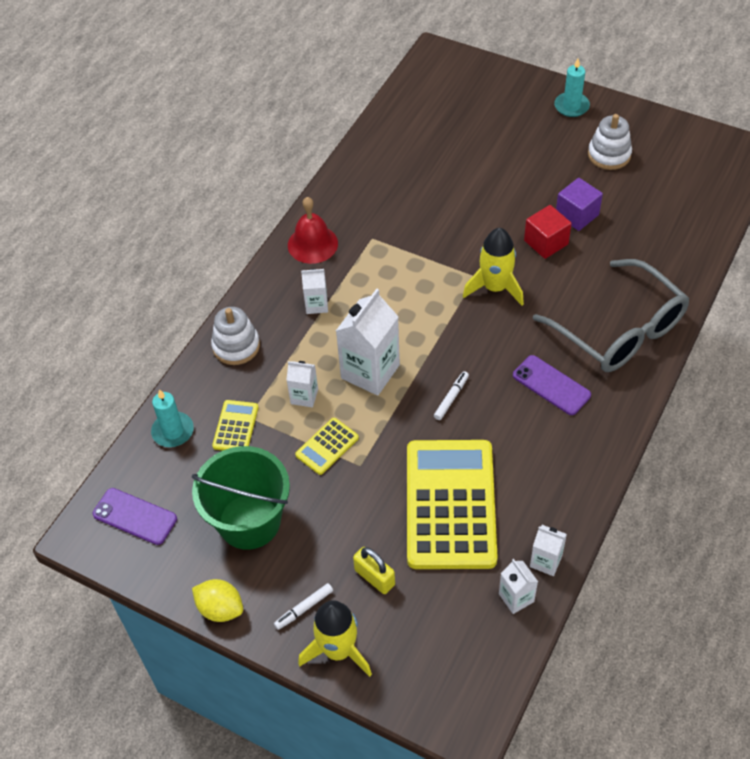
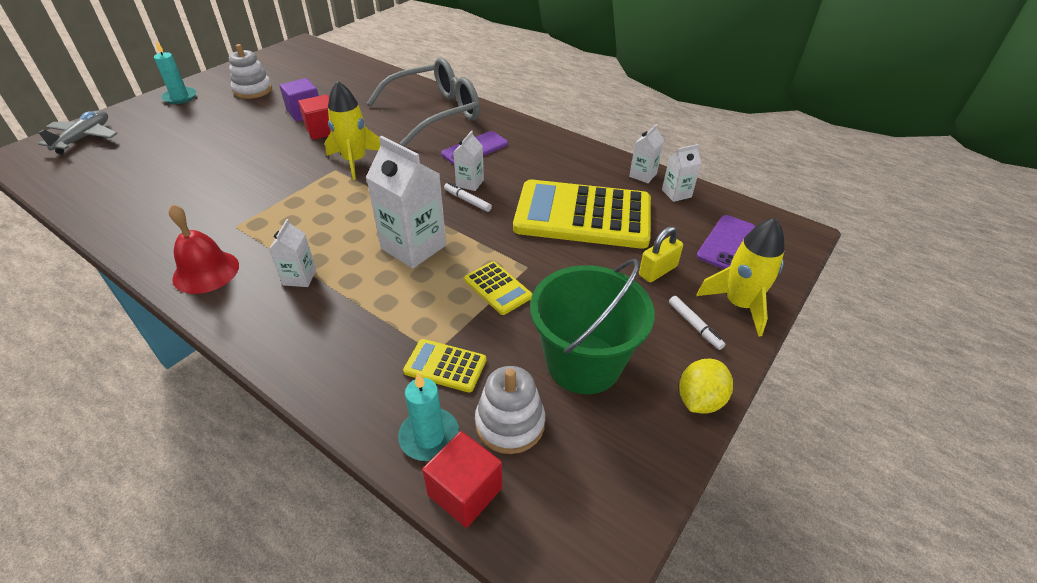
camera: 85 degrees left, 10 degrees down
(133, 461) = (465, 491): none -> red cube
(135, 516) = (560, 493): purple phone -> purple phone (726, 242)
(236, 346) = (319, 356): white stacking toy -> white stacking toy (510, 423)
(304, 396) = (424, 300): white carton -> white carton (470, 183)
(474, 79) = (84, 138): none -> grey plane

